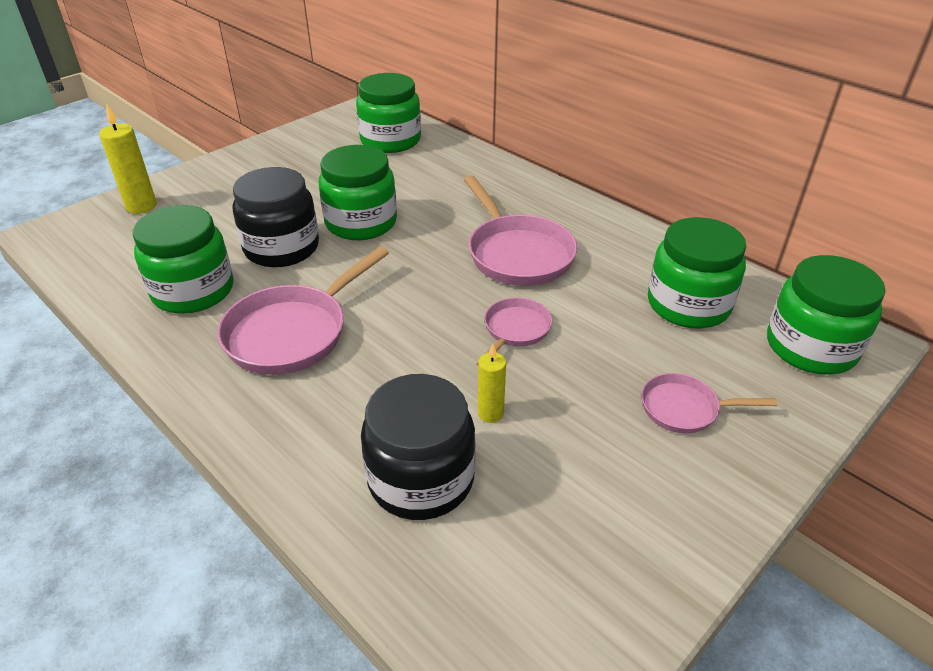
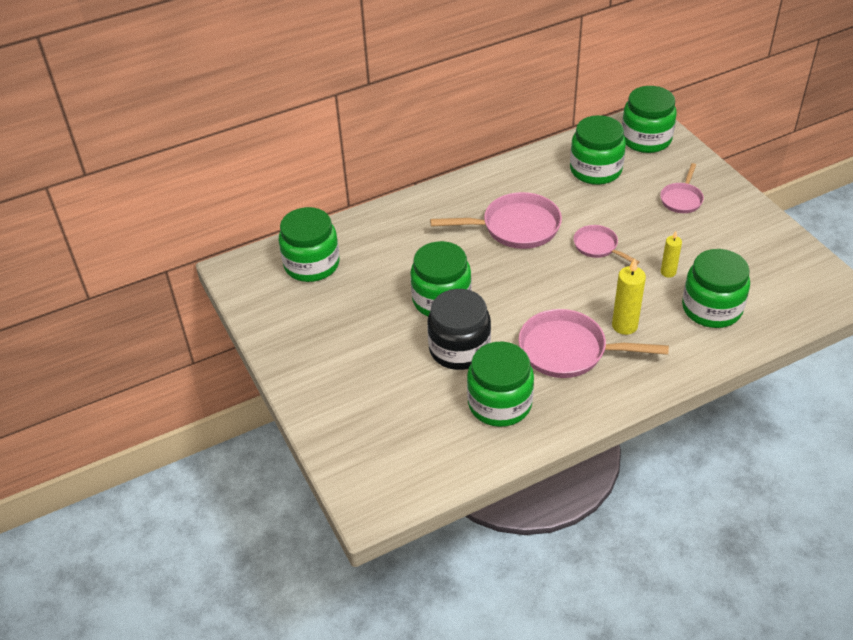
camera: 70 degrees left, 5 degrees up
(141, 206) = (351, 439): yellow candle -> yellow candle (624, 326)
(293, 333) = (568, 351): pink pan -> pink pan turned 135 degrees clockwise
(421, 479) = (711, 308): black jar -> green jar

